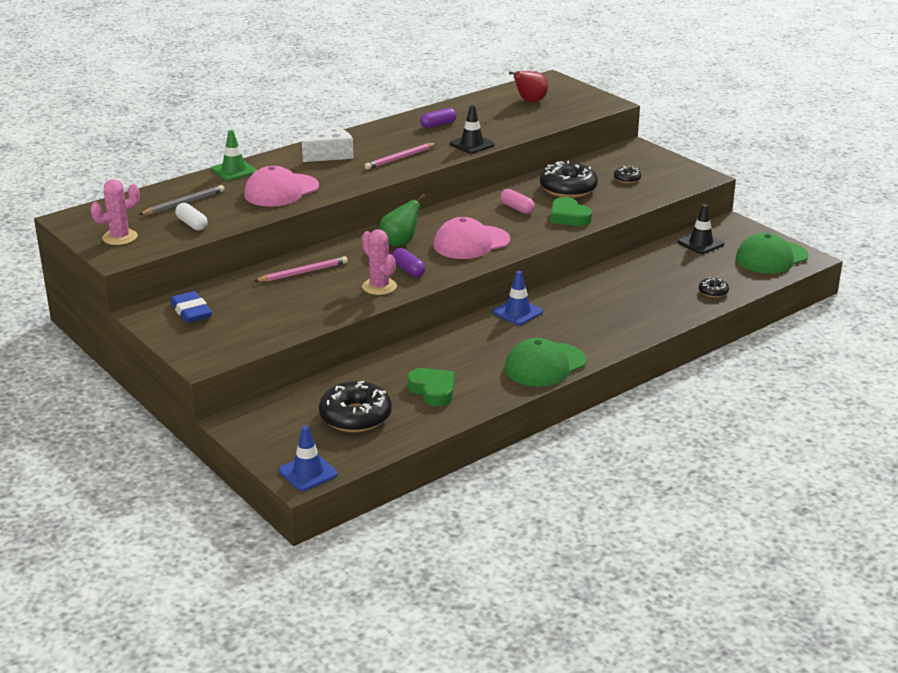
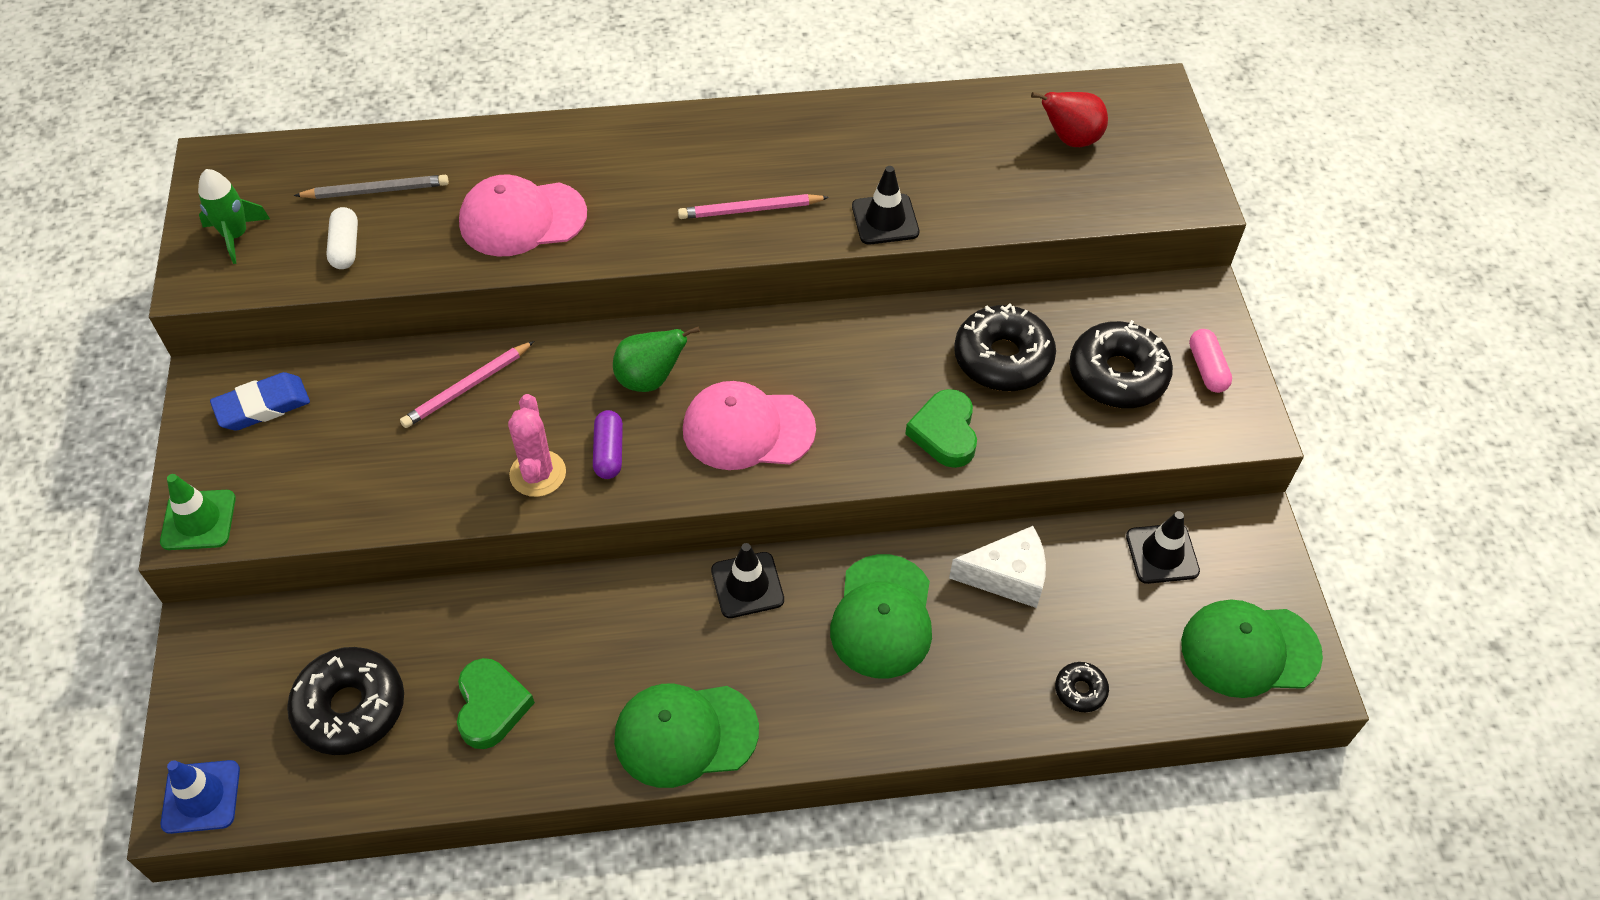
camera: 30 degrees right, 25 degrees up
(120, 237) = (236, 236): pink cactus -> green rocket
(191, 311) = (262, 406): blue eraser -> blue eraser turned 60 degrees clockwise
(234, 170) = (502, 139): green traffic cone -> green traffic cone (198, 520)
(303, 272) = (467, 387): pink pencil -> pink pencil turned 135 degrees clockwise
(331, 154) = (662, 157): white cheese -> white cheese (1007, 576)
(438, 125) = (877, 145): purple capsule -> none
(517, 208) = (884, 373): pink capsule -> pink capsule (1207, 368)
(517, 312) = (747, 585): blue traffic cone -> black traffic cone
(596, 300) = (882, 617): none -> green cap
(627, 179) = (1117, 375): black donut -> black donut, size x2.08

